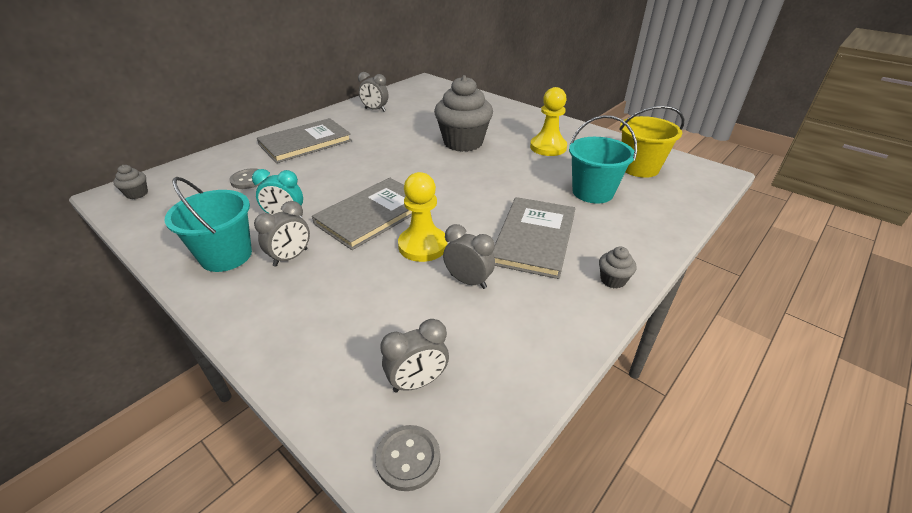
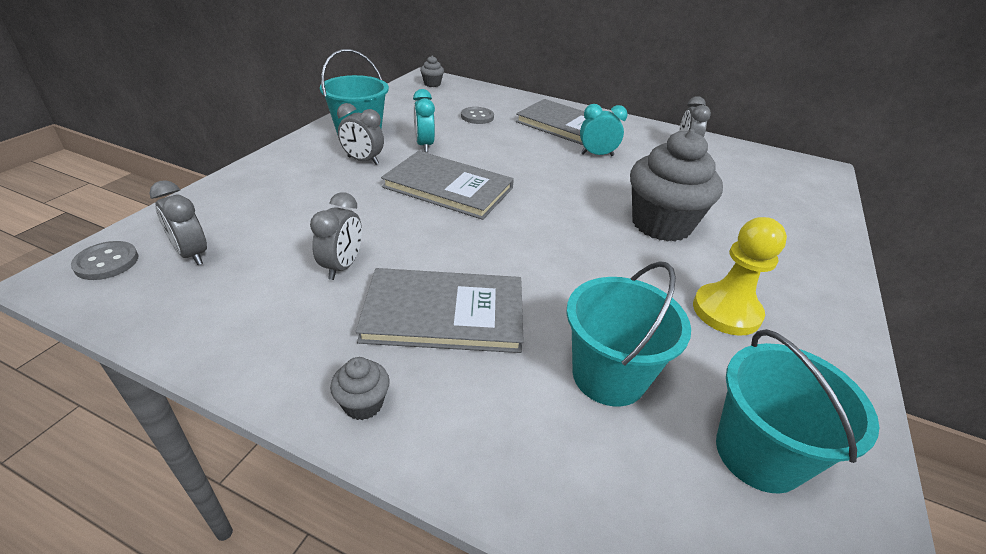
camera: 70 degrees right, 0 degrees up
(361, 142) = (597, 155): none -> turquoise clock
(423, 246) = (401, 227): yellow pawn -> none
(639, 168) = (758, 454): yellow bucket -> turquoise bucket

